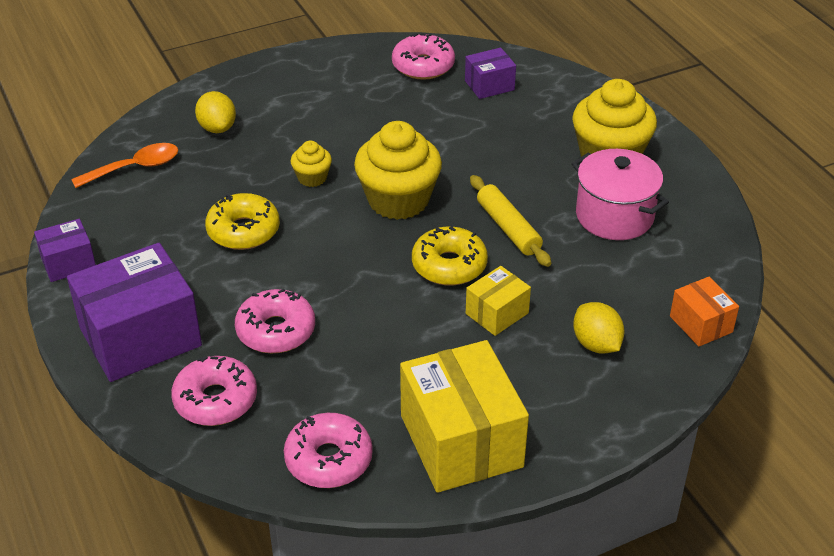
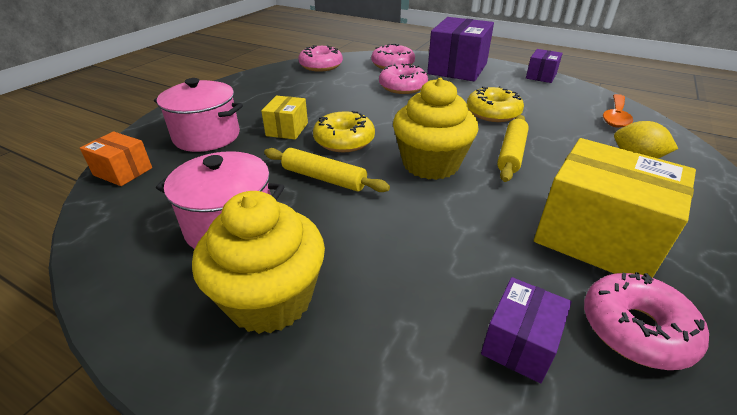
camera: 145 degrees right, 5 degrees down
(312, 178) = (511, 153): yellow cupcake -> yellow rolling pin
(461, 441) = (264, 84): yellow box -> yellow box (597, 237)
(596, 344) = (207, 136): yellow lemon -> pink pot

